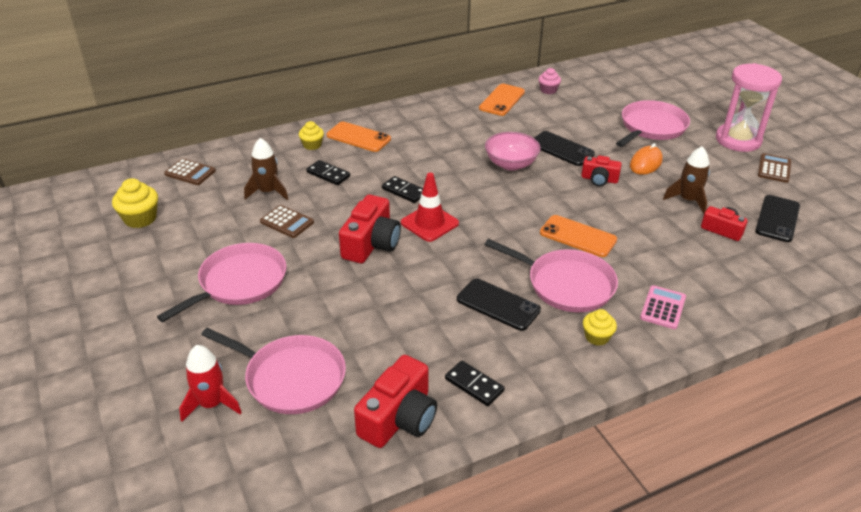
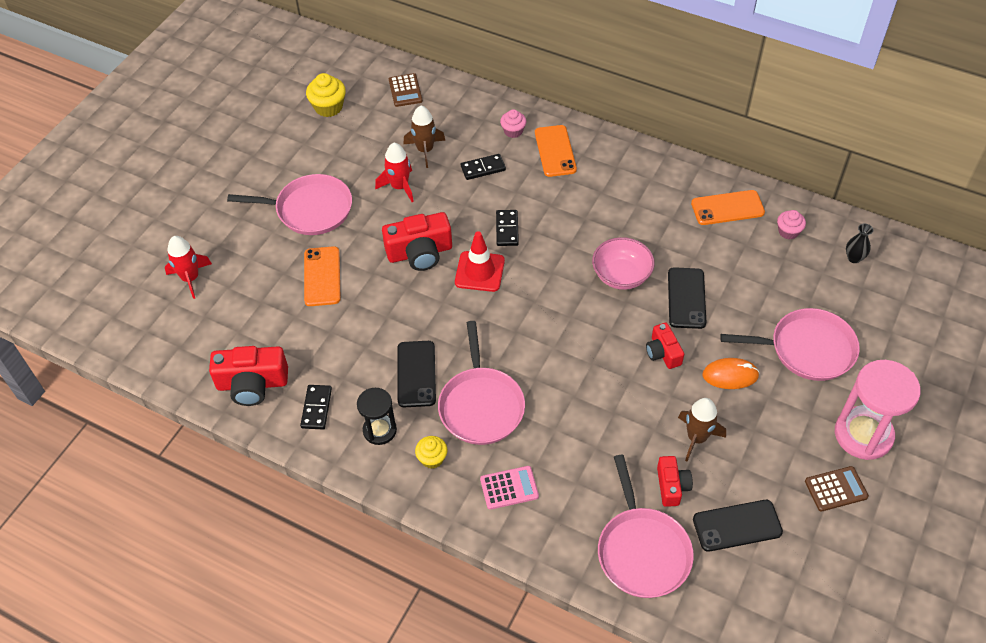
camera: 55 degrees right, 15 degrees up
(287, 222) = (399, 187): brown calculator -> red rocket
(291, 378) = (243, 302): pink pan -> pink pan (642, 551)
(312, 145) = (513, 131): yellow cupcake -> pink cupcake
(328, 174) = (483, 168): black domino -> black domino turned 75 degrees clockwise
(538, 355) = (380, 430): none -> black hourglass
(578, 236) = (556, 380): orange phone -> orange phone (322, 276)
(595, 80) = (854, 258): none -> black vase

